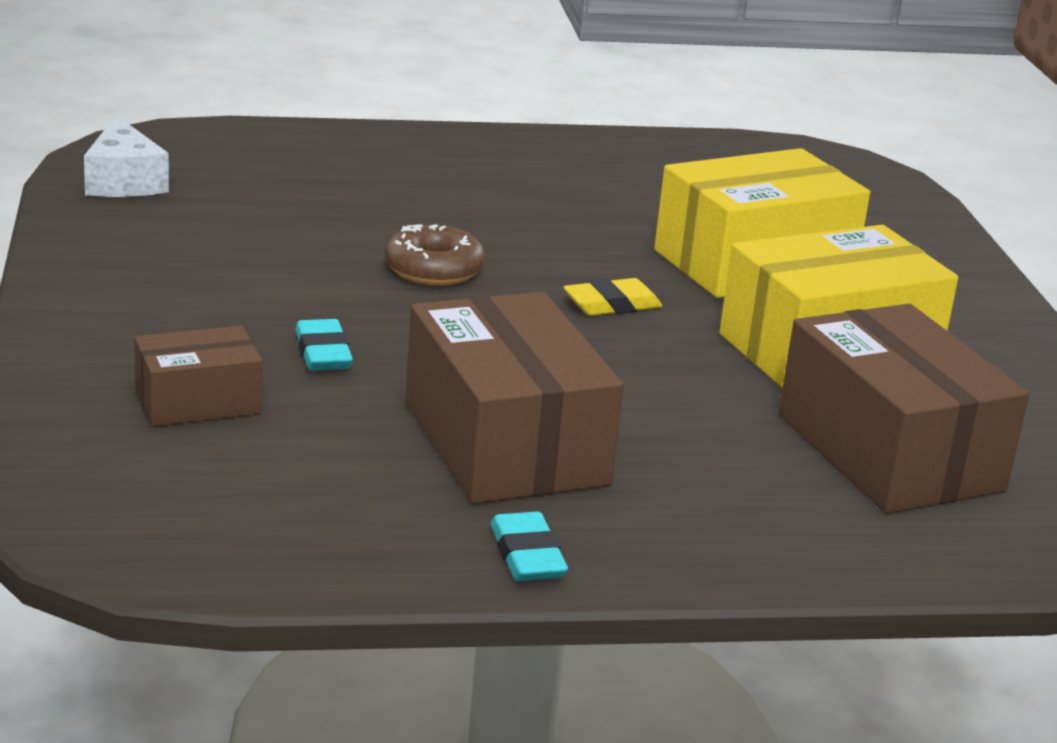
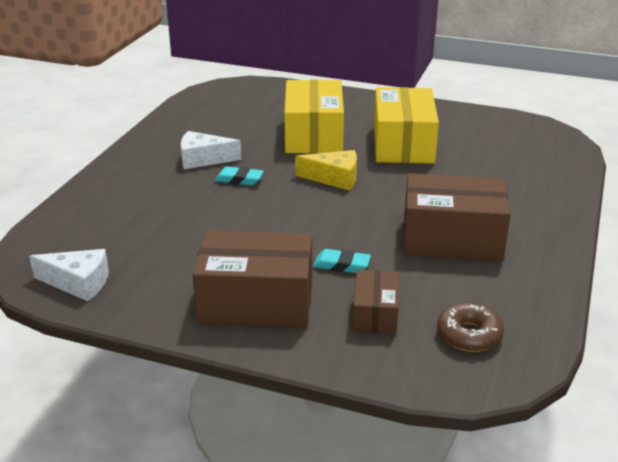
camera: 60 degrees left, 5 degrees up
(433, 269) = (268, 213): brown donut -> brown donut (469, 335)
(527, 556) = (549, 258): turquoise eraser -> turquoise eraser (239, 180)
(553, 191) = (203, 159): none -> white cheese
(612, 305) = (334, 178): yellow eraser -> yellow cheese
(889, 452) = (491, 158): brown box -> brown box (256, 302)

